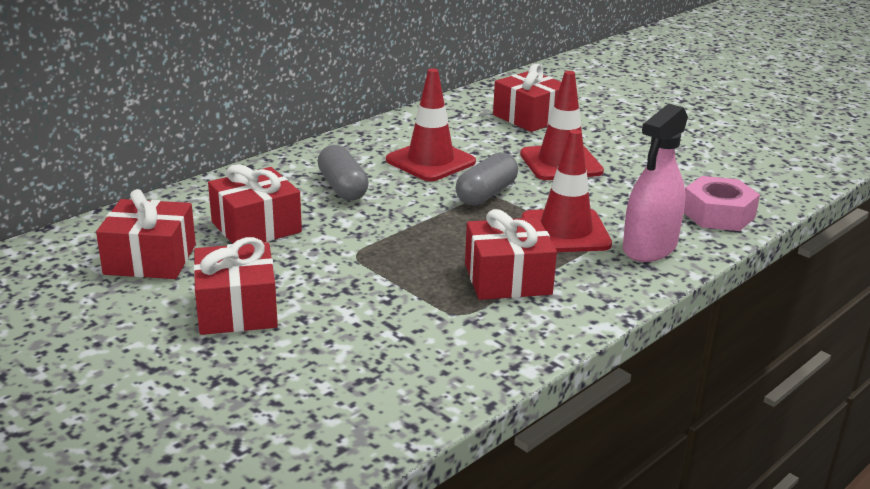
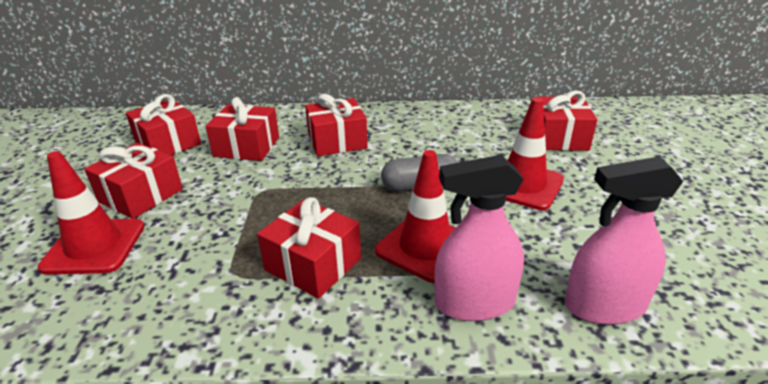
camera: 45 degrees right, 5 degrees up
(343, 187) = (337, 141): grey capsule -> red gift
(430, 161) = (424, 144): red traffic cone -> red traffic cone (94, 246)
(718, 214) = (604, 306): pink nut -> pink spray bottle

